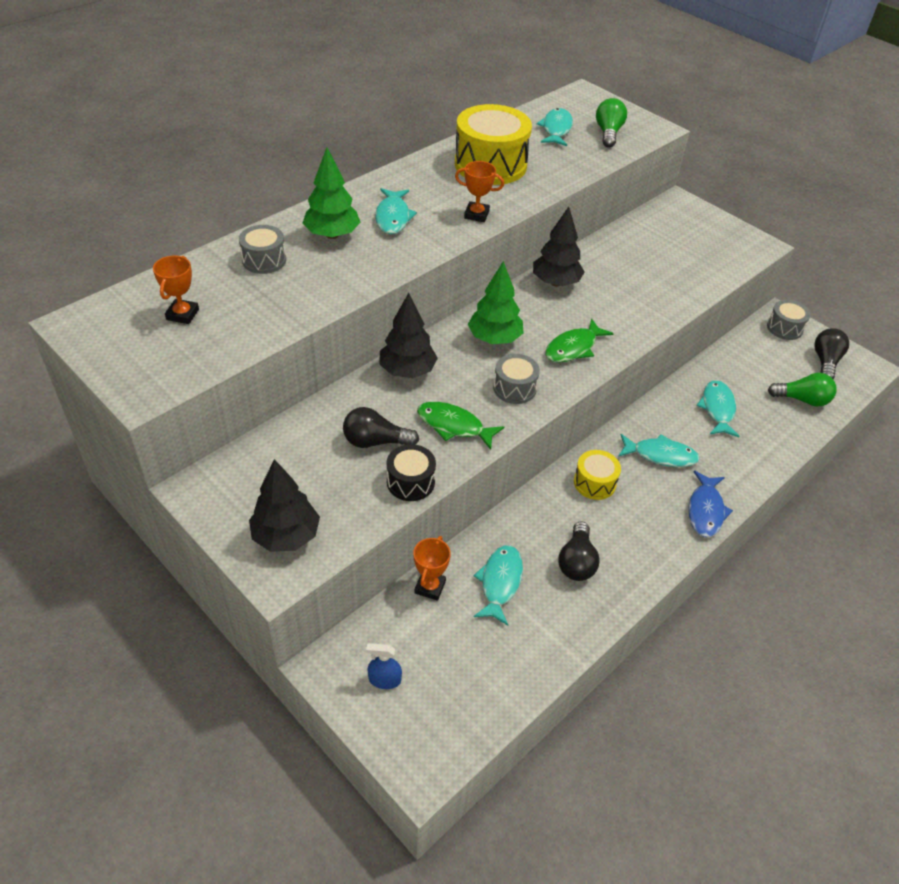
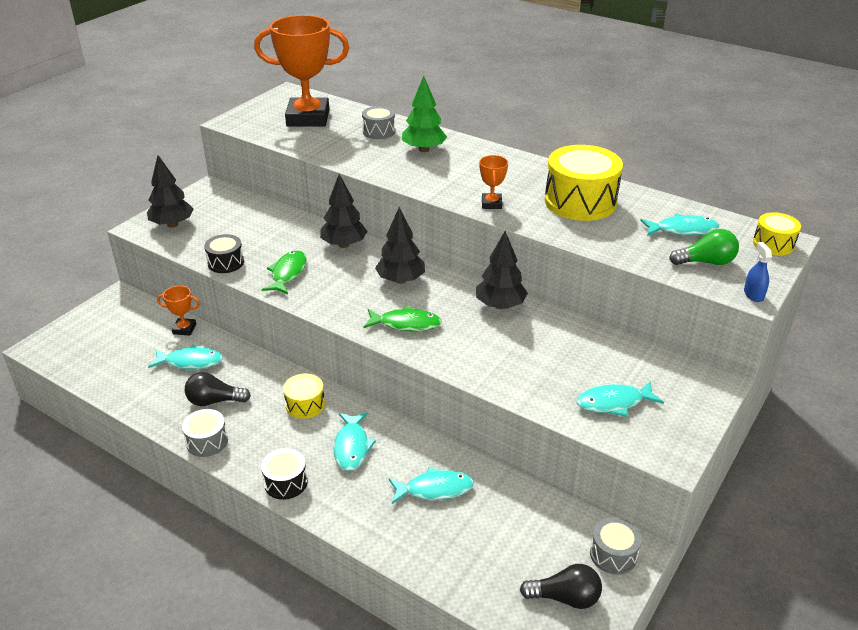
camera: 80 degrees right, 10 degrees down
(182, 314) = (308, 118): orange trophy -> orange trophy, size x2.35
(375, 441) = (263, 242): black light bulb -> none
(384, 680) = (107, 321): blue spray bottle -> blue spray bottle (753, 294)
(393, 217) = (463, 169): turquoise fish -> turquoise fish (613, 403)
(494, 339) = (400, 280): green tree -> black tree
(514, 388) = (340, 297): grey drum -> grey drum (207, 441)
(573, 348) = (406, 324): green fish -> green fish turned 150 degrees clockwise
(588, 98) = (773, 244): none -> yellow drum
(705, 510) = (286, 482): blue fish -> black drum
(802, 399) = (480, 569): green light bulb -> none

